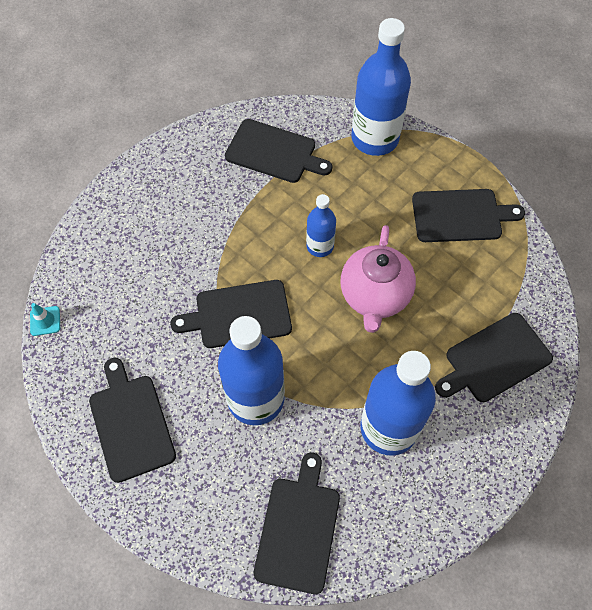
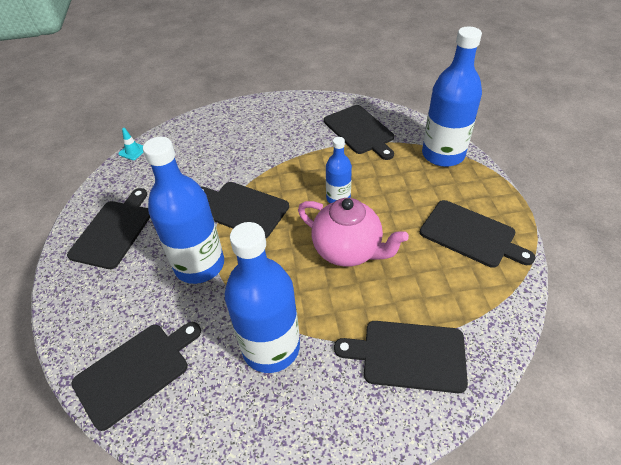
camera: 40 degrees right, 15 degrees down
(374, 296) = (348, 250): pink teapot -> pink teapot turned 105 degrees counterclockwise

